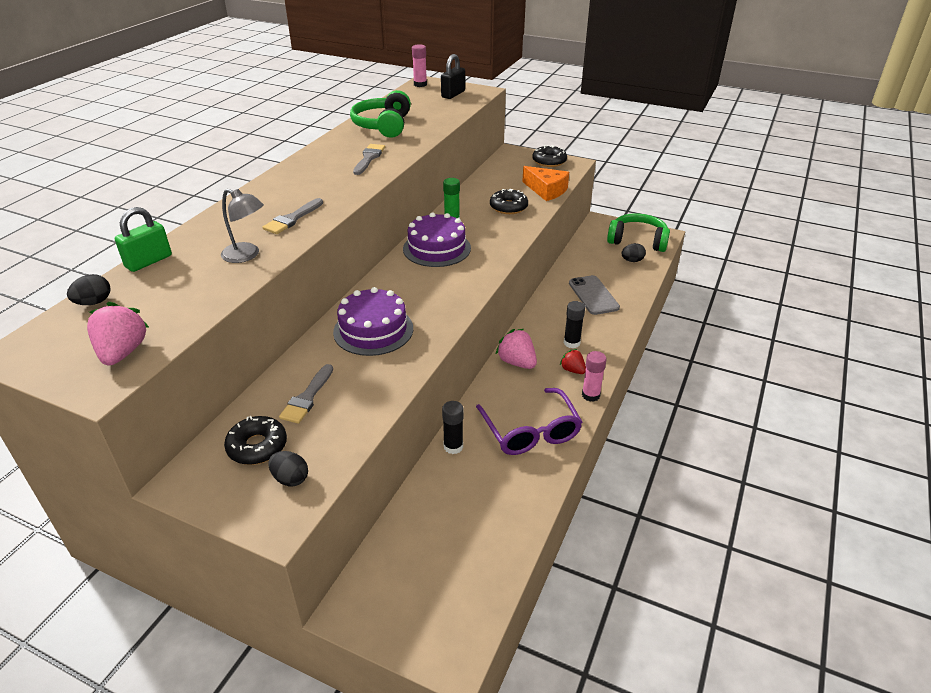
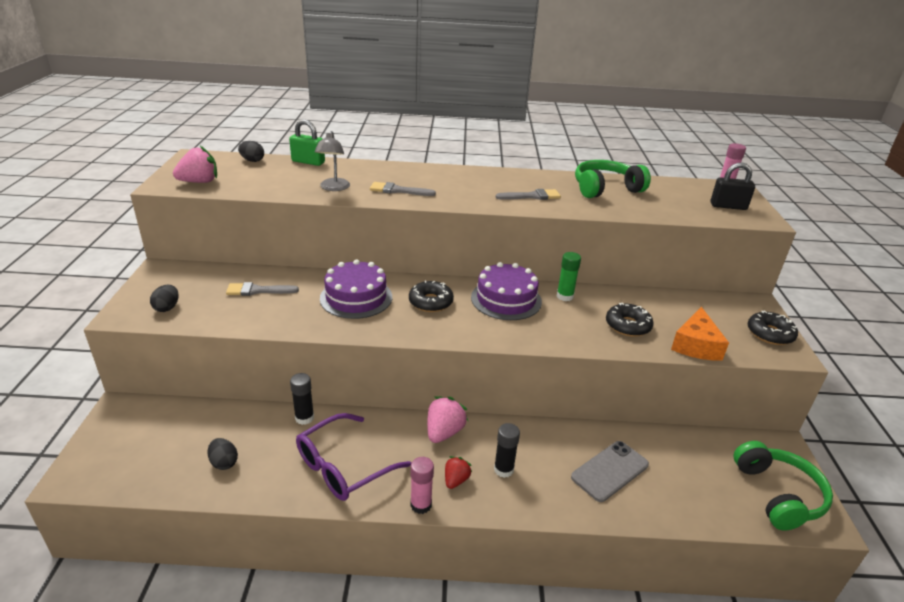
camera: 65 degrees right, 5 degrees down
(257, 446) = (199, 286): black donut -> black donut (430, 302)
(632, 261) = (722, 496): black egg -> black egg (224, 462)

